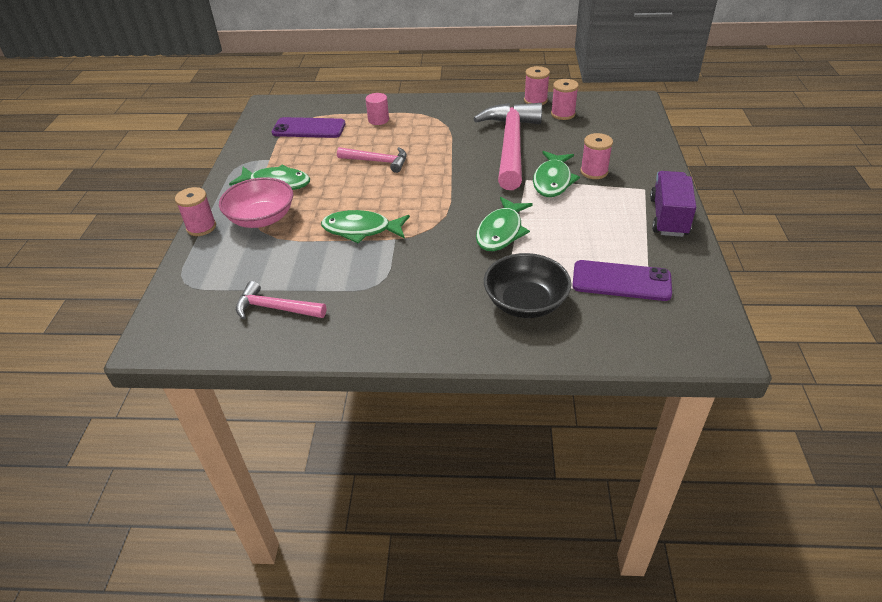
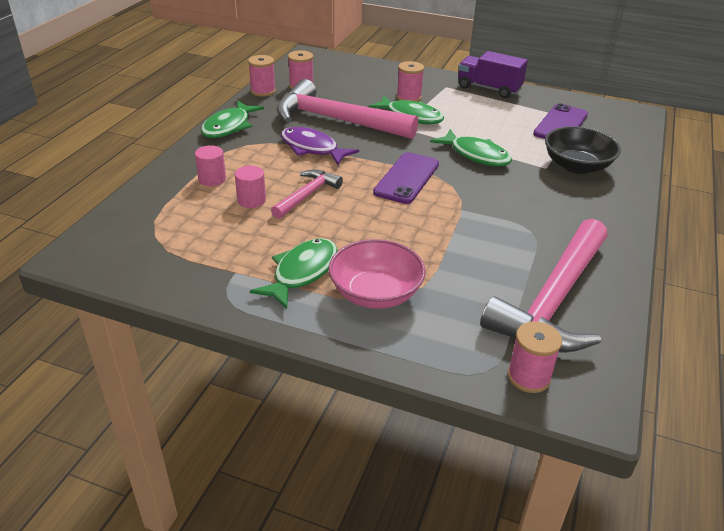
camera: 75 degrees left, 5 degrees down
(201, 227) = (367, 348): pink spool -> pink spool (528, 377)
(275, 308) = (553, 301): pink hammer -> pink hammer, size x1.98
(309, 128) = (183, 230): purple phone -> purple phone (407, 178)
(358, 142) = (251, 200): none -> pink cylinder
(361, 230) = (436, 226): green fish -> green fish (229, 126)
(451, 146) = (312, 148): none -> purple fish

